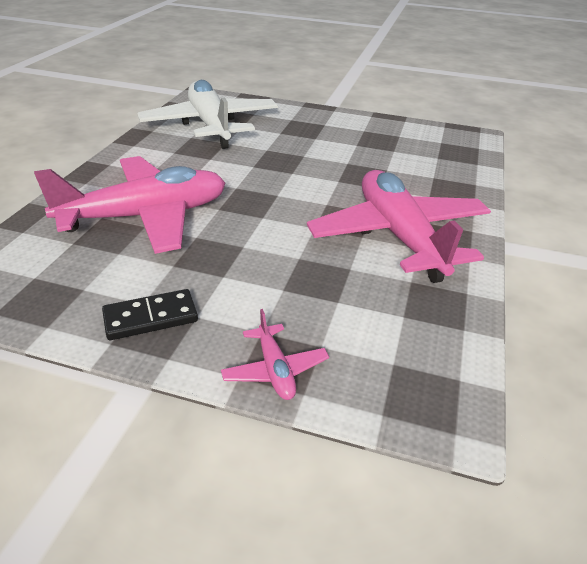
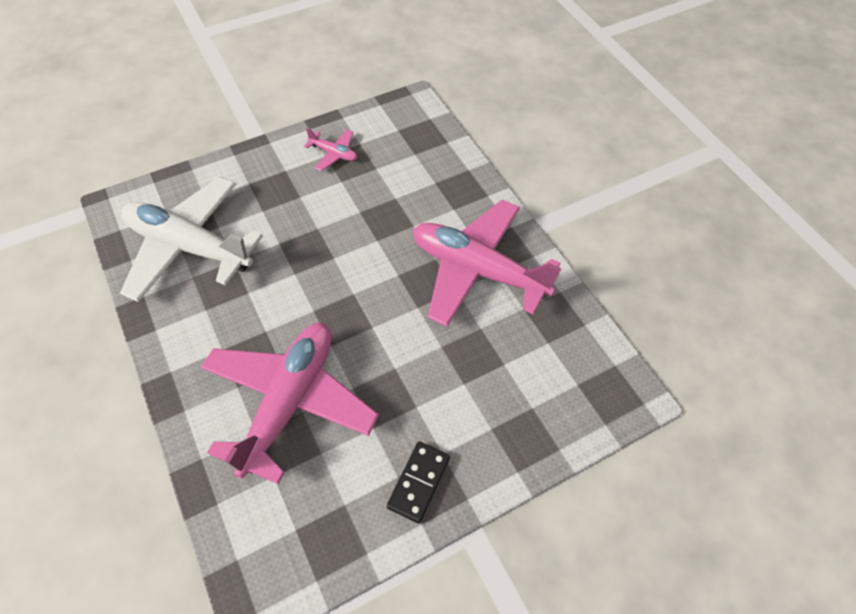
camera: 45 degrees left, 20 degrees up
(275, 370) = (529, 448): pink plane -> pink plane (334, 154)

